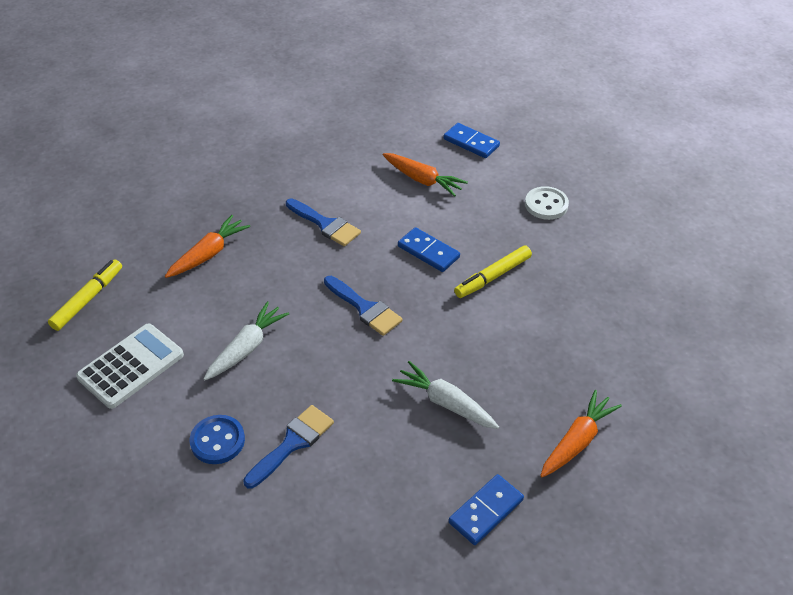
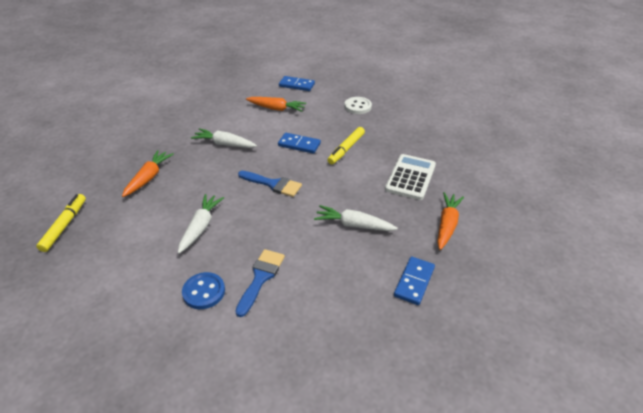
camera: 20 degrees left, 5 degrees down
(131, 366) = (115, 260): white calculator -> white calculator (410, 177)
(325, 224) = (224, 144): blue brush -> white carrot

